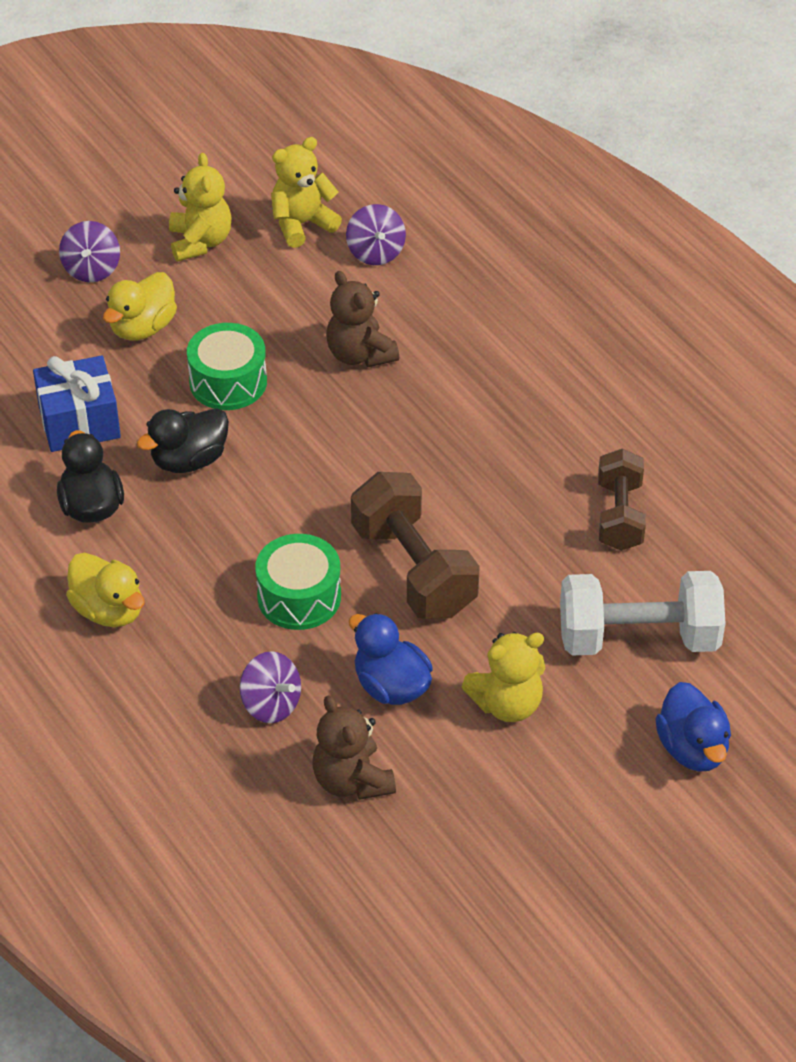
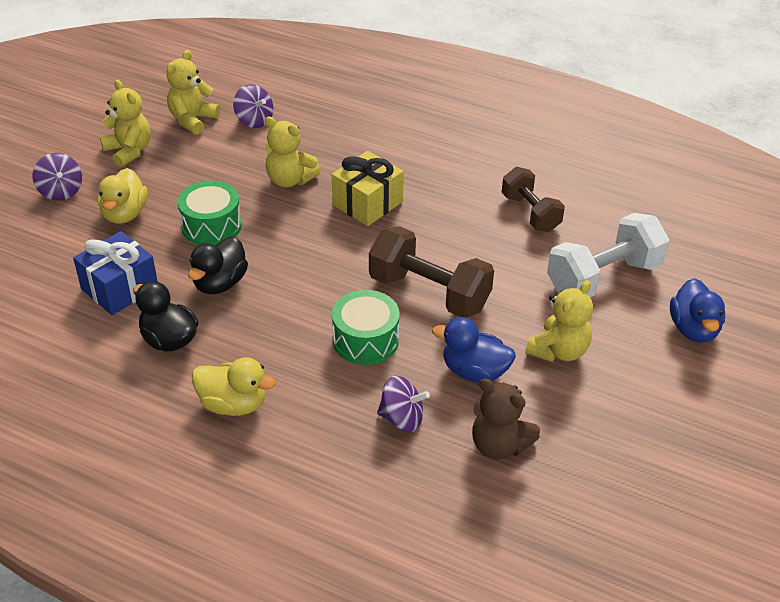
camera: 30 degrees left, 5 degrees down
(360, 354) = (290, 180): brown teddy bear -> yellow teddy bear
(429, 423) = (367, 203): none -> yellow gift
(692, 748) = (693, 329): blue duck -> blue duck turned 45 degrees clockwise

